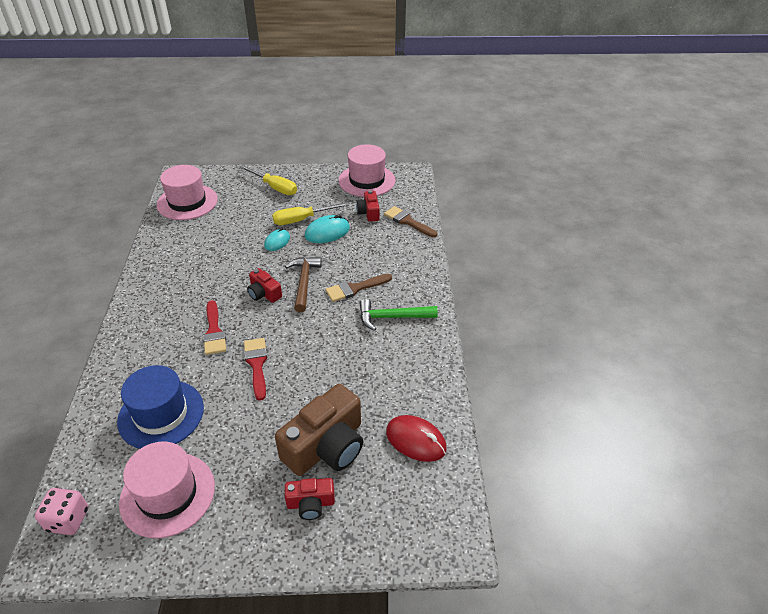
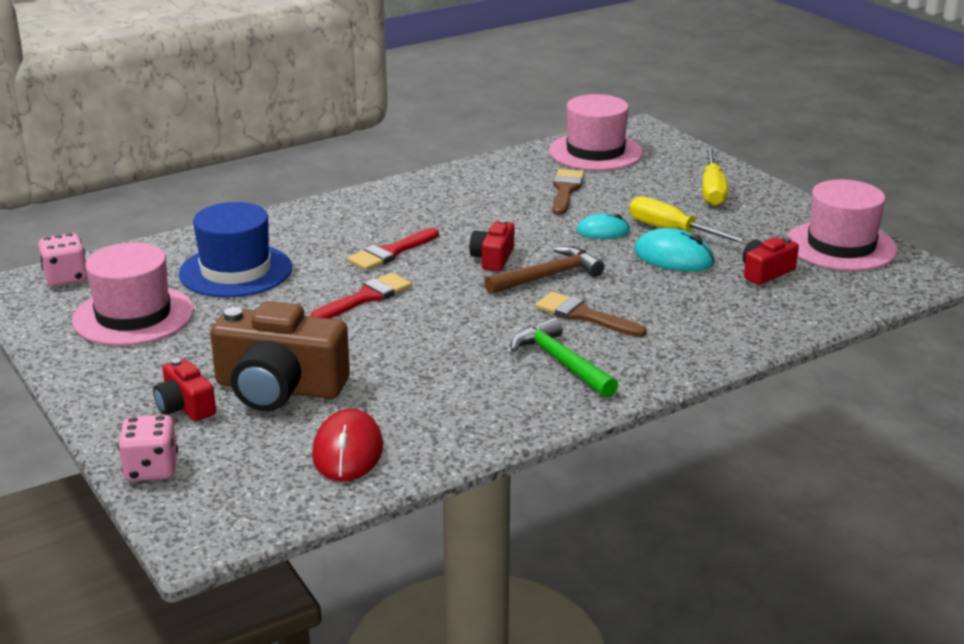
camera: 60 degrees right, 15 degrees down
(371, 548) = (151, 469): none -> pink dice
(408, 221) = (794, 309): brown brush -> brown brush (566, 190)

